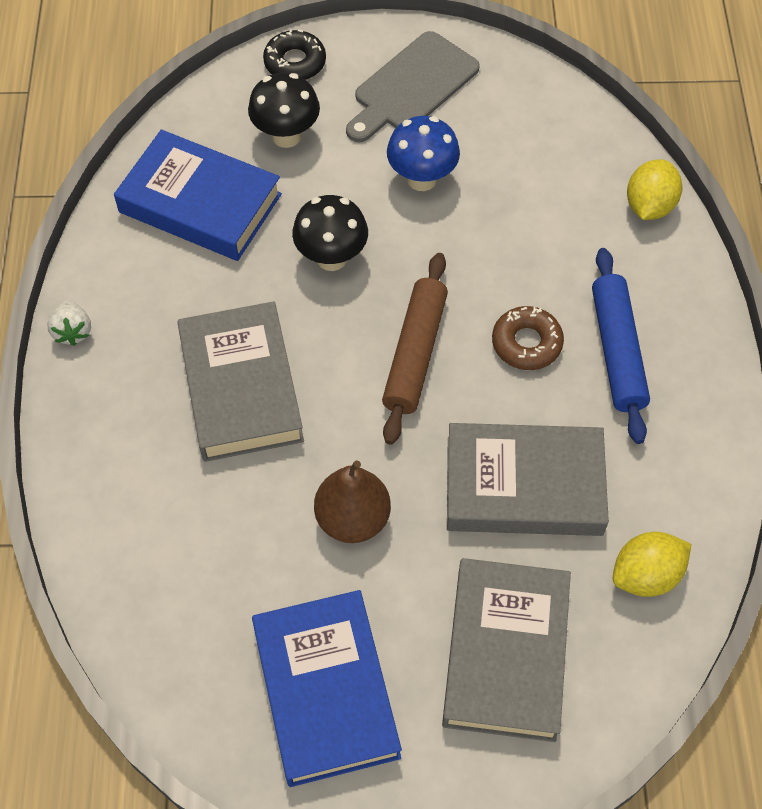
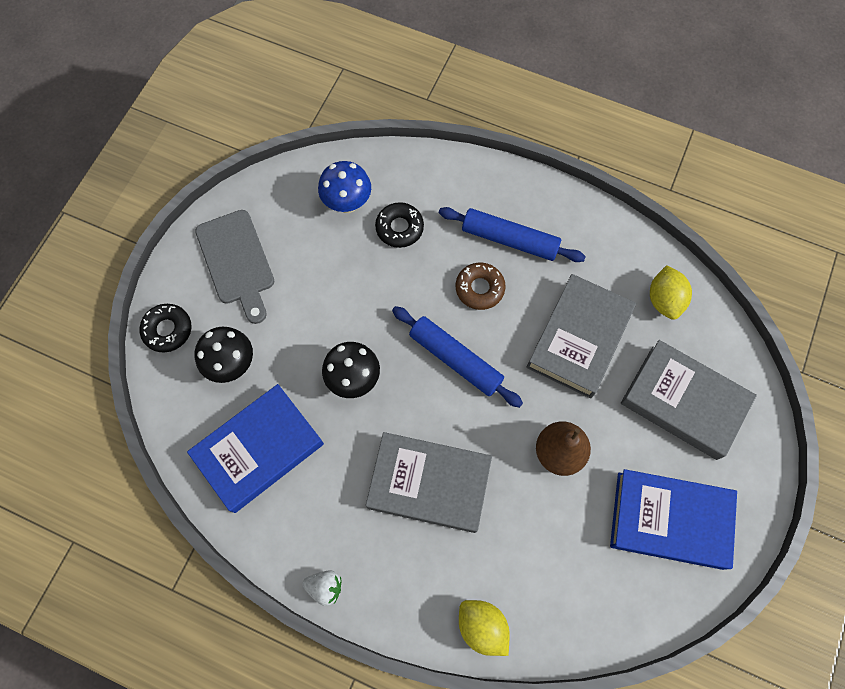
camera: 65 degrees left, 10 degrees up
(415, 353) = (455, 359): brown rolling pin -> blue rolling pin
(422, 179) = (319, 292): blue mushroom -> blue mushroom (347, 203)
(555, 225) = (399, 228): none -> black donut
(649, 206) = (413, 167): yellow lemon -> yellow lemon (482, 626)

